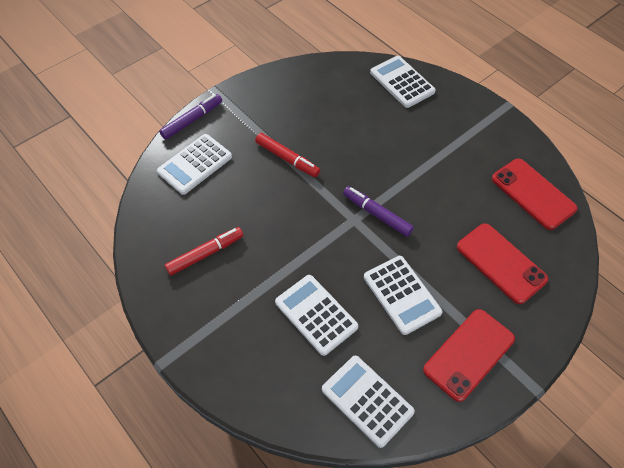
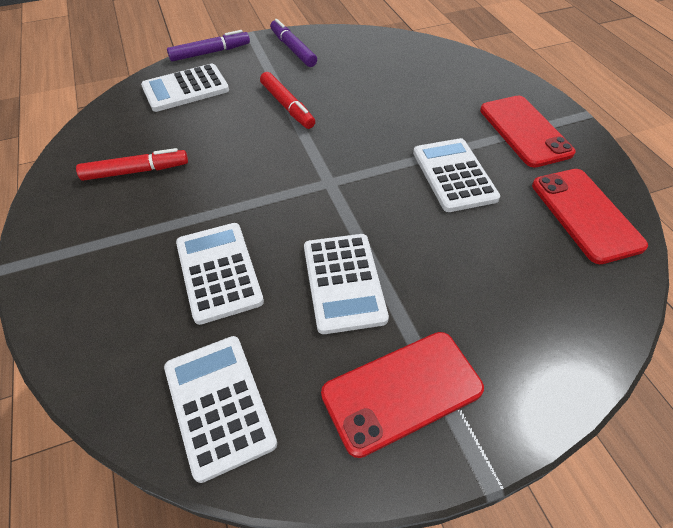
camera: 20 degrees right, 5 degrees down
(377, 214) = (360, 184): purple marker -> purple marker (293, 49)
(402, 82) = (460, 67): white calculator -> white calculator (454, 175)
(501, 263) = (504, 284): red phone -> red phone (524, 131)

